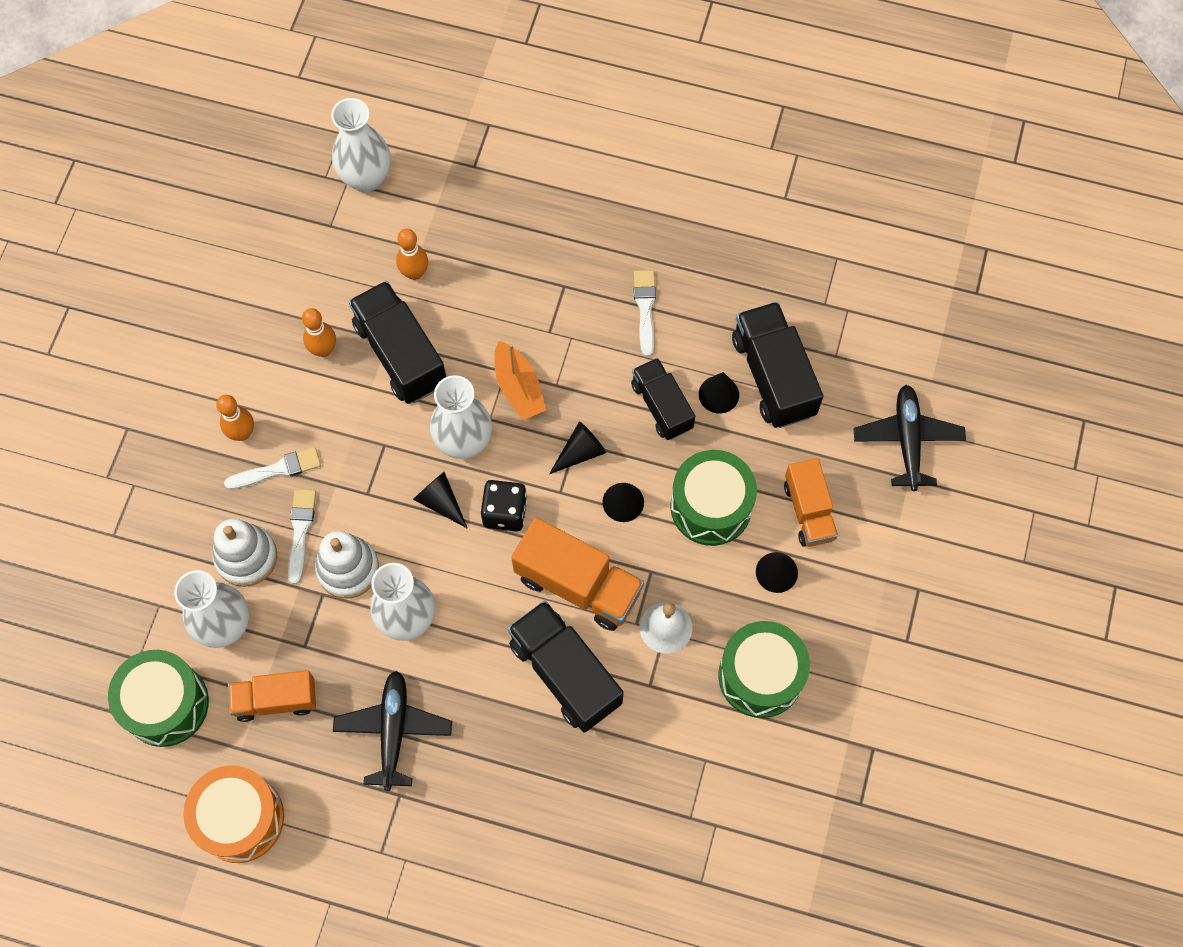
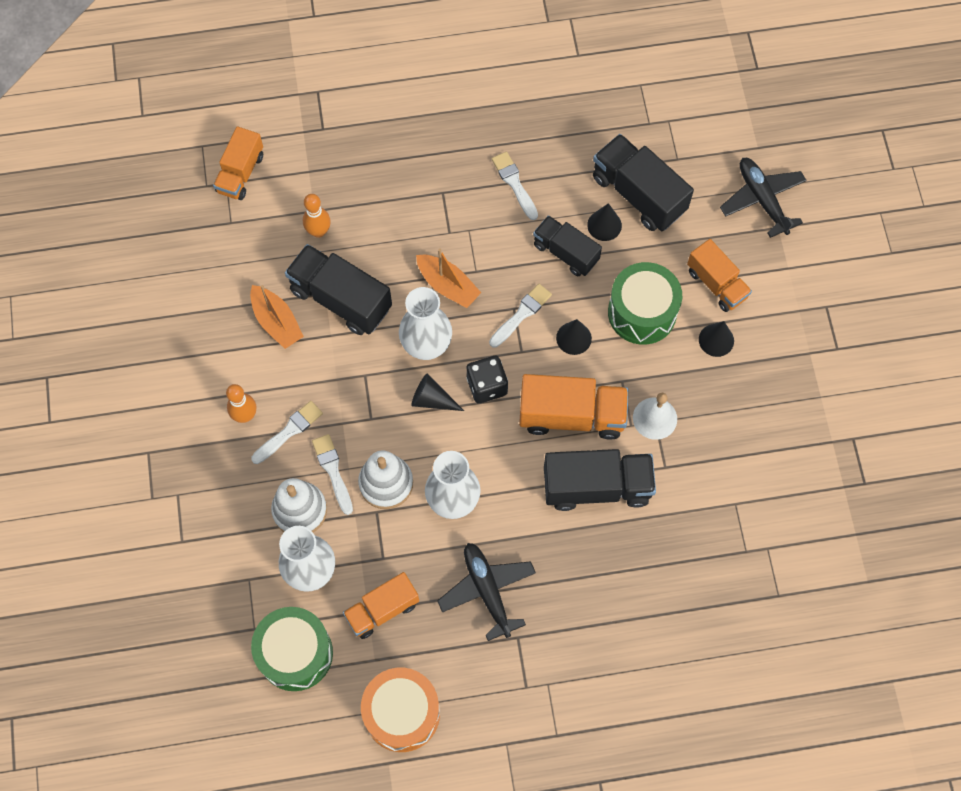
camera: 25 degrees left, 0 degrees up
(323, 350) = (277, 322): orange bowling pin -> orange boat
(366, 178) = (240, 173): white vase -> orange truck
(565, 673) = (596, 487): black truck -> black truck turned 150 degrees clockwise
(580, 452) = (521, 314): black cone -> white brush
(760, 676) = (743, 422): green drum -> none

